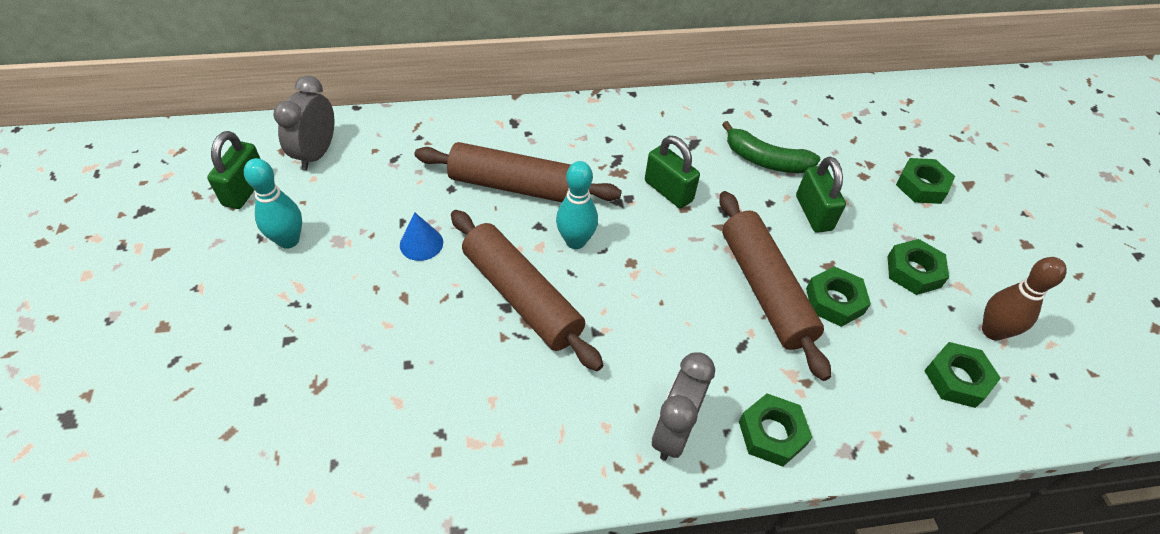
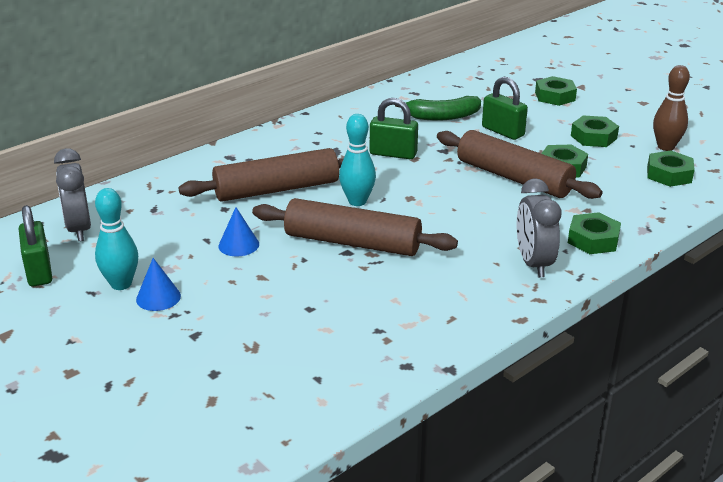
camera: 30 degrees left, 20 degrees down
(301, 274) = (158, 297): none -> blue cone

